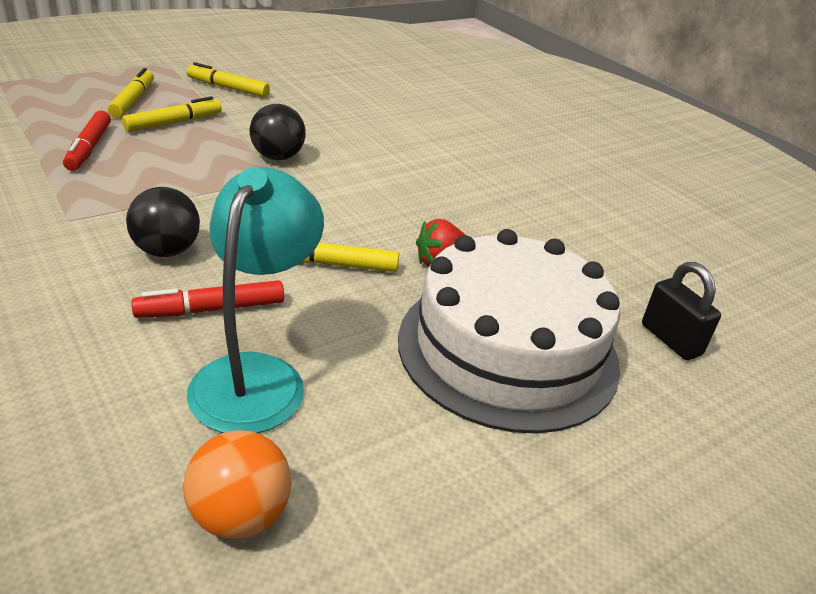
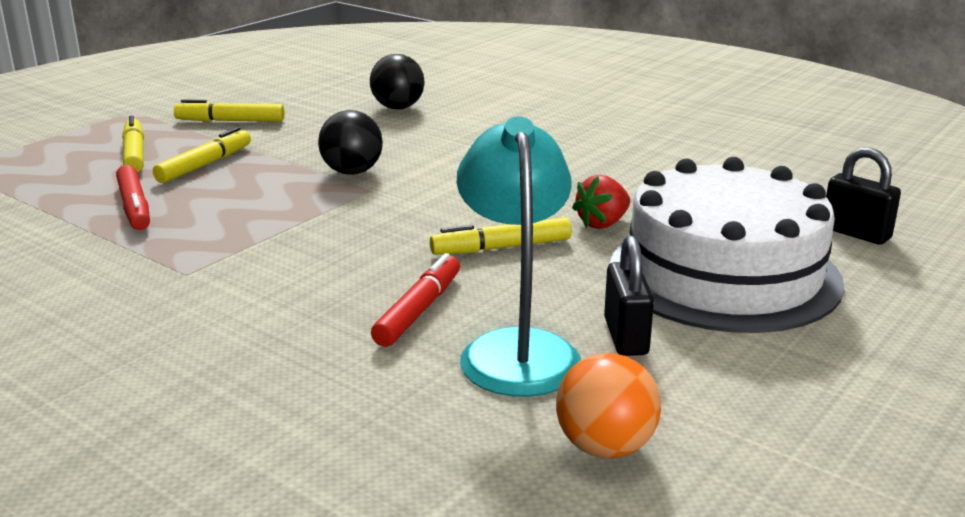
camera: 15 degrees left, 10 degrees down
(167, 251) = (322, 275): black ball -> black ball (398, 107)
(211, 309) = (419, 310): red marker -> red marker turned 150 degrees clockwise
(362, 393) = (626, 337): none -> black padlock

